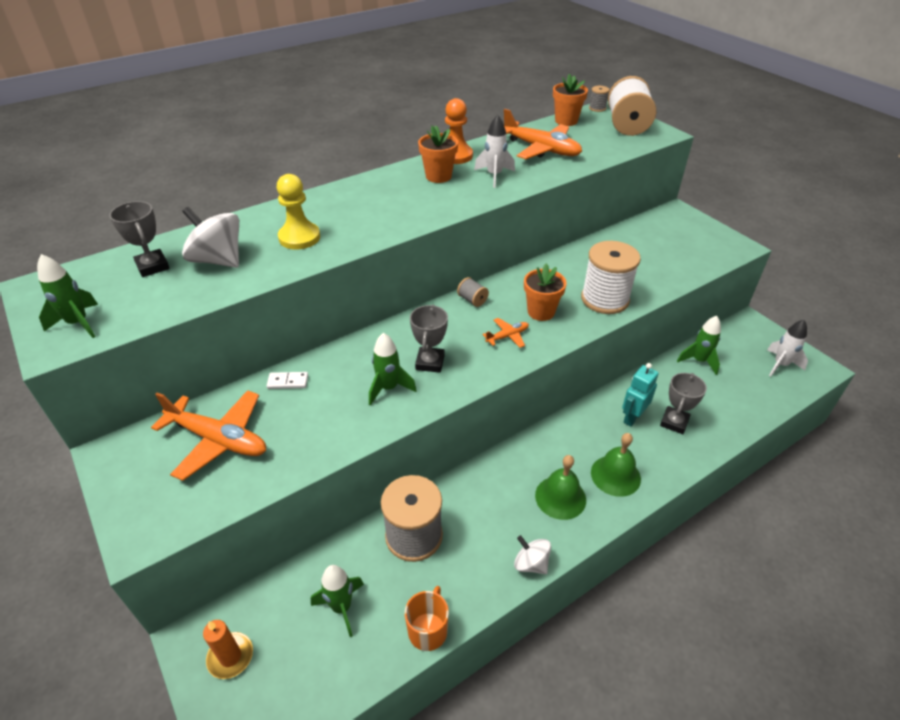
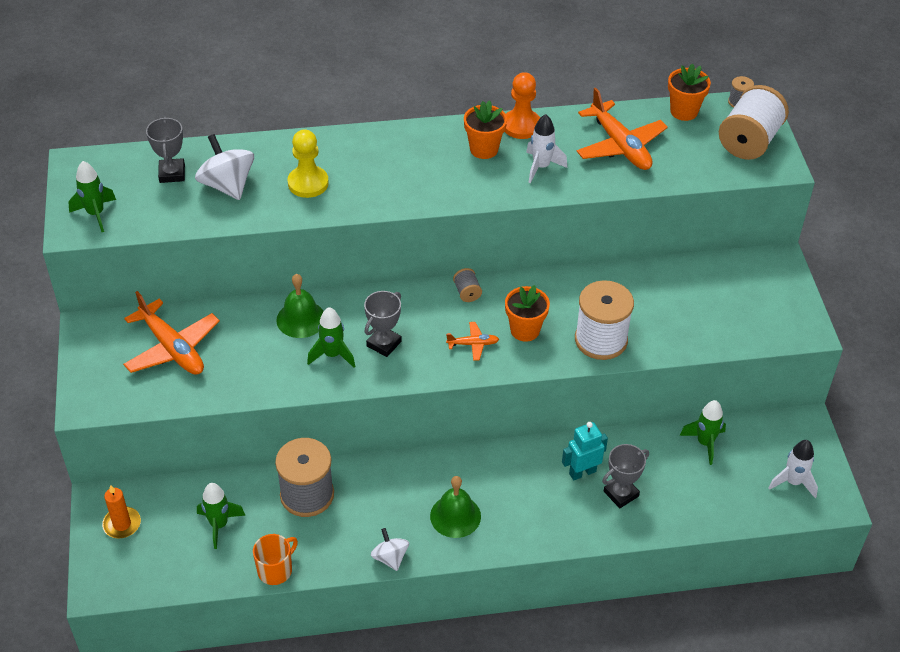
camera: 25 degrees right, 5 degrees up
(288, 382) = (251, 316): white domino -> none
(615, 475) = (521, 518): green bell -> green bell (301, 319)

